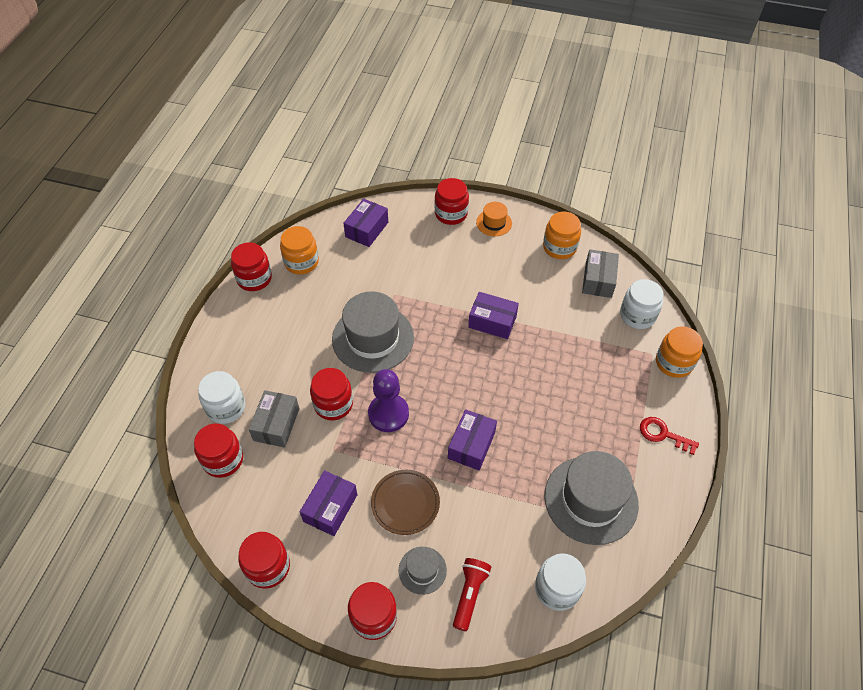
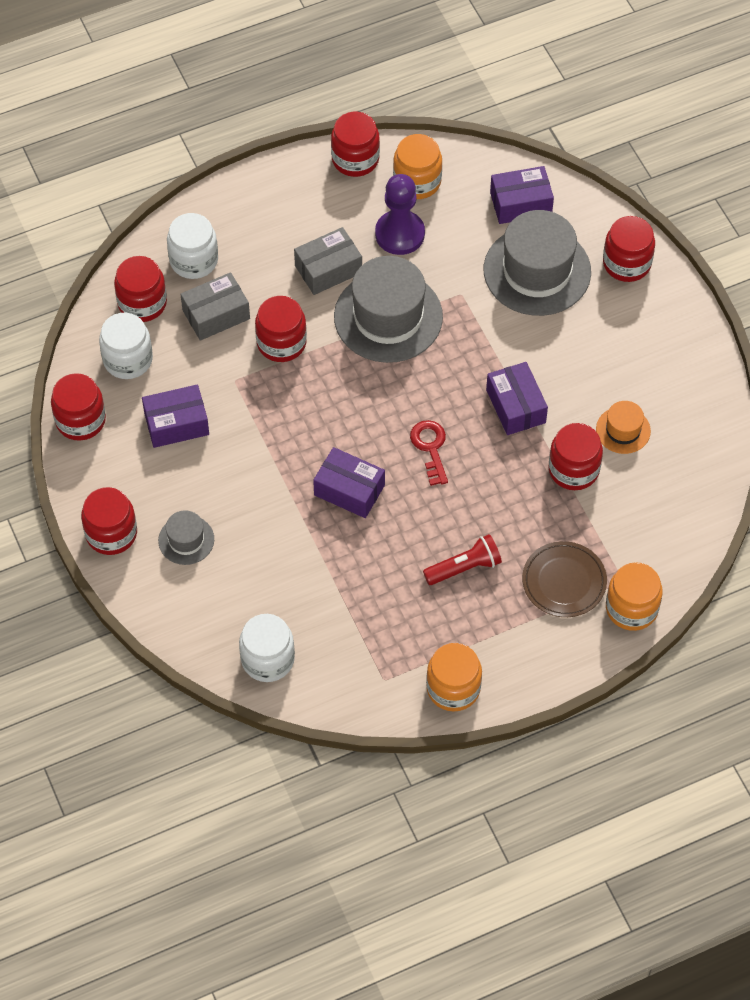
camera: 50 degrees right, 5 degrees up
(388, 414) = (315, 396): purple pawn -> purple pawn (400, 234)
(405, 503) = (237, 479): brown plate -> brown plate (564, 582)
(469, 594) = (198, 593): red flashlight -> red flashlight (464, 567)
(471, 445) = (349, 490): purple box -> purple box turned 45 degrees clockwise
(494, 223) = (657, 313): orange hat -> orange hat (623, 430)
(558, 325) = (573, 469): none -> red jar
(559, 247) = (687, 400): orange jar -> orange jar (453, 688)
(591, 499) = (386, 631): grey hat -> grey hat (537, 271)
(598, 280) = (677, 467): grey box -> grey box (328, 269)
(637, 315) = (664, 536): white jar -> white jar (128, 359)
(663, 434) = (525, 650): red key -> red key (430, 448)

